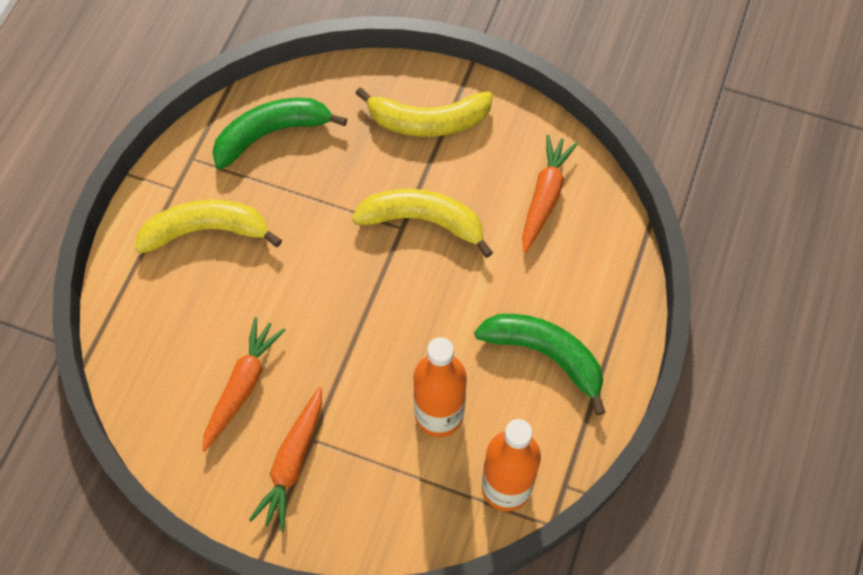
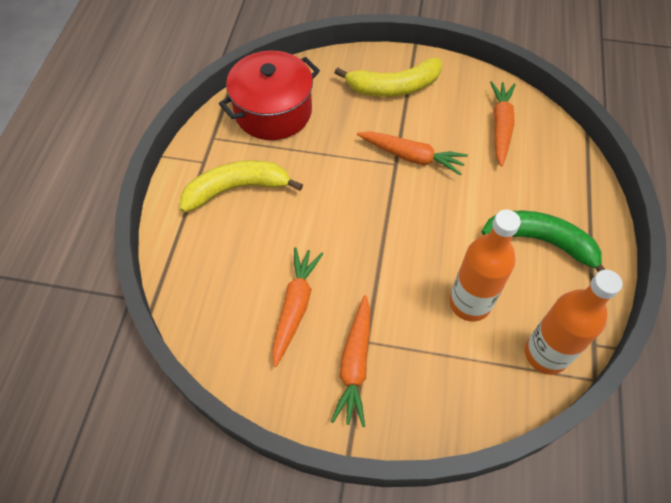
camera: 10 degrees left, 5 degrees down
(271, 134) = (273, 112): green banana -> red pot
(423, 221) = (411, 157): yellow banana -> orange carrot

